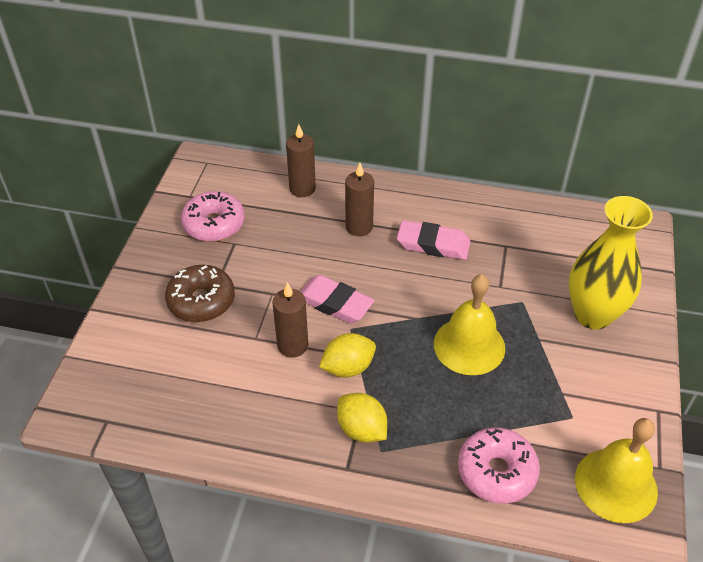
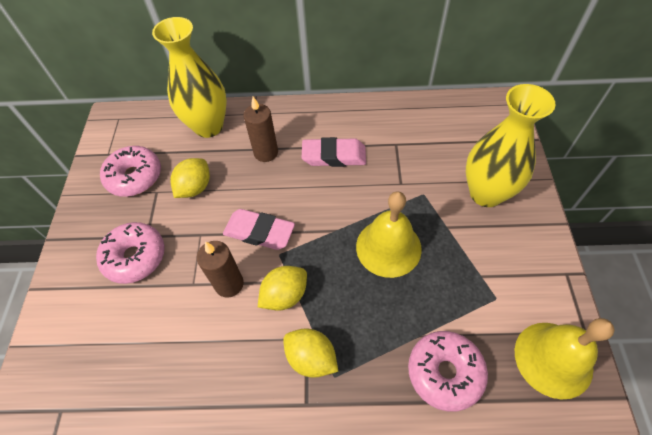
camera: 10 degrees left, 10 degrees up
(201, 301) = (135, 257): brown donut -> pink donut
(275, 247) = (195, 188): none -> yellow lemon
(302, 188) = (208, 126): brown candle -> yellow vase

